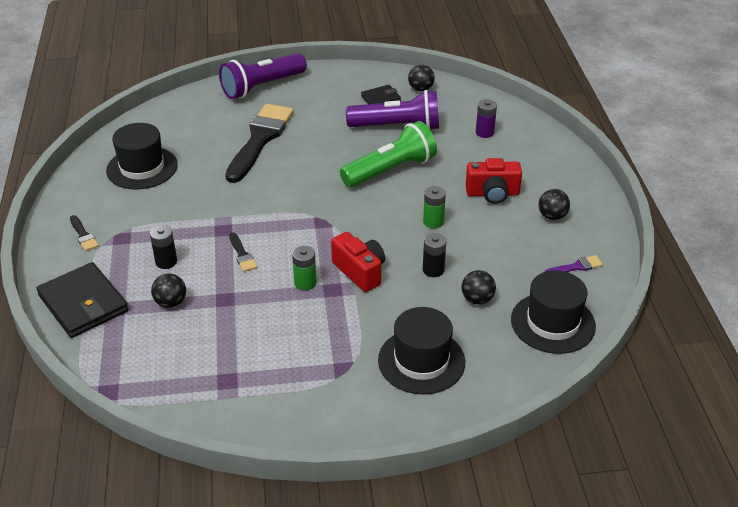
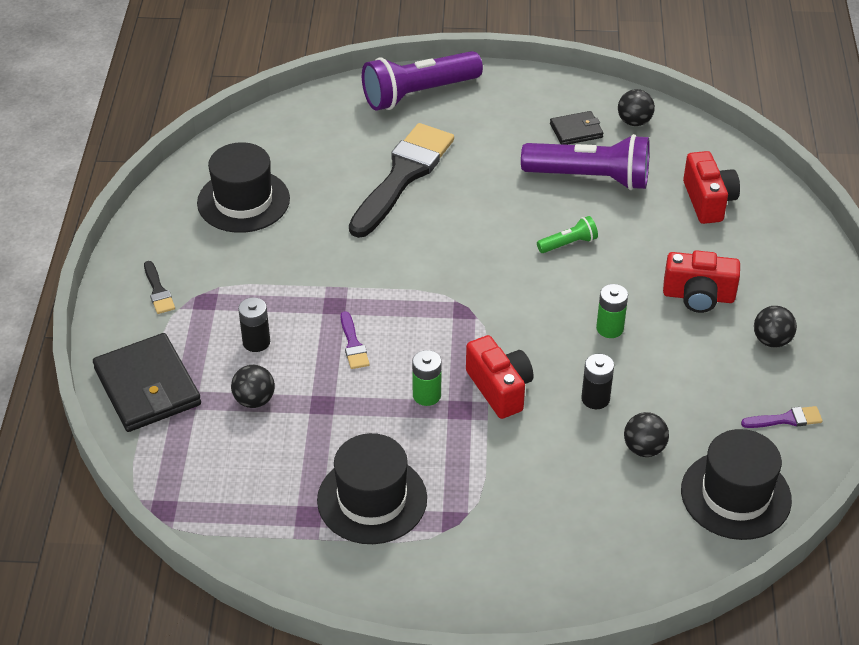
camera: 10 degrees right, 5 degrees up
(242, 254) = (353, 344): black brush -> purple brush
(391, 170) = (568, 244): green flashlight -> green flashlight, size x0.46
(421, 361) = (554, 524): black hat -> black hat (372, 499)
(484, 132) = (708, 201): purple battery -> red camera

